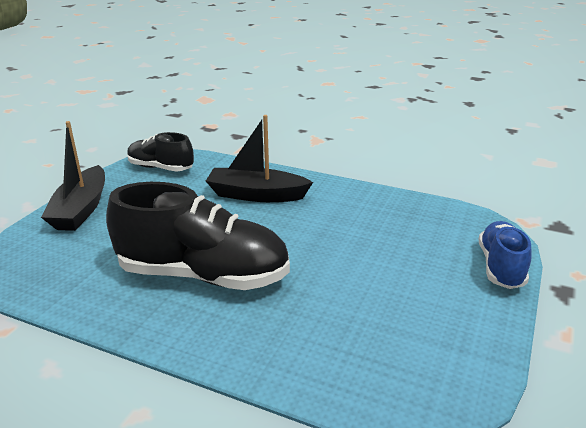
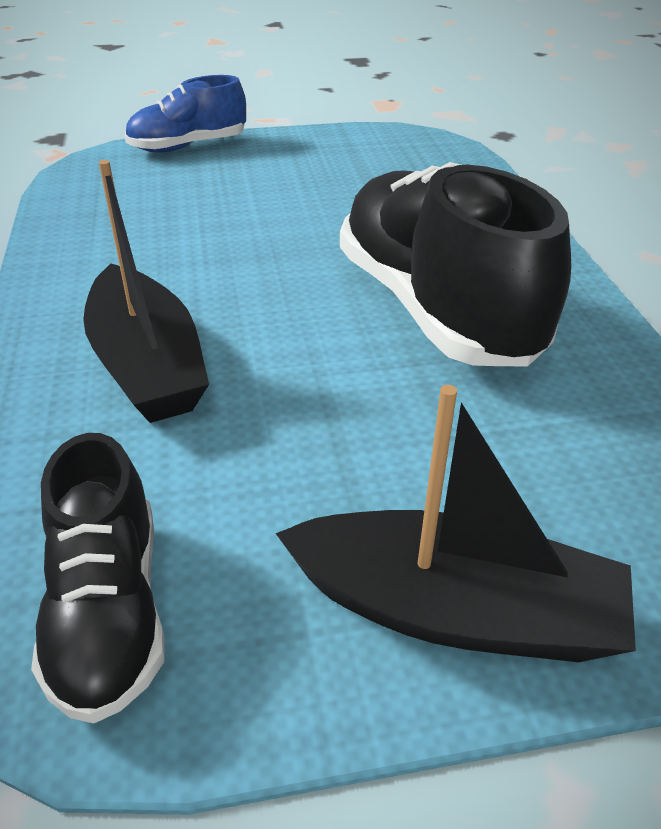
camera: 125 degrees left, 10 degrees up
(81, 209) = (455, 610): black boat -> black boat turned 45 degrees clockwise

